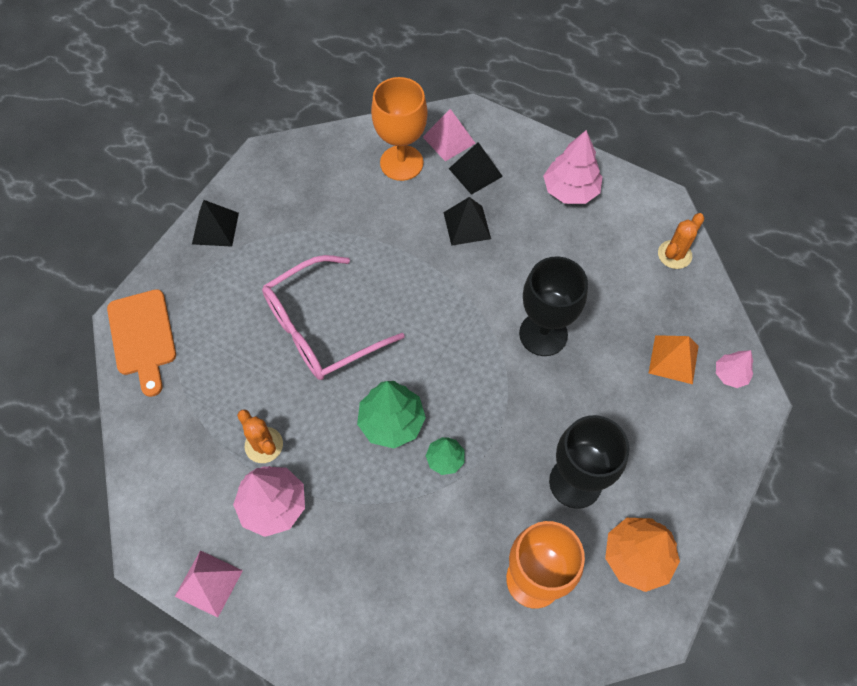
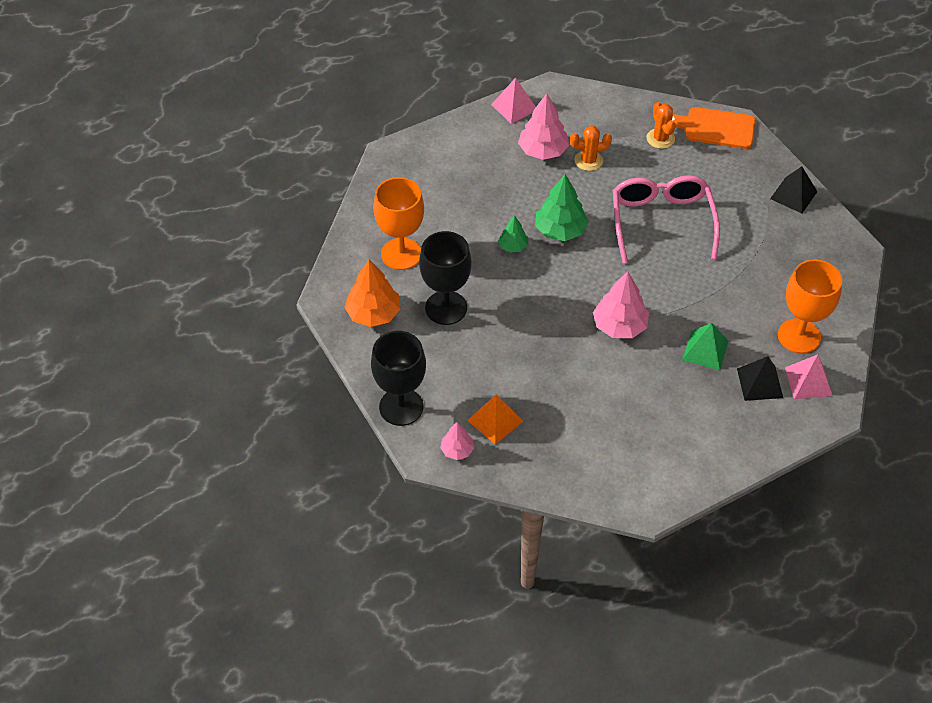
camera: 120 degrees right, 10 degrees down
(467, 225) = (705, 350): black pyramid -> green pyramid
(543, 334) = (572, 349): black goblet -> black goblet (401, 407)
(570, 190) = (700, 442): pink tree -> pink tree (619, 326)
(674, 254) = (587, 480): orange cactus -> orange cactus (660, 138)

